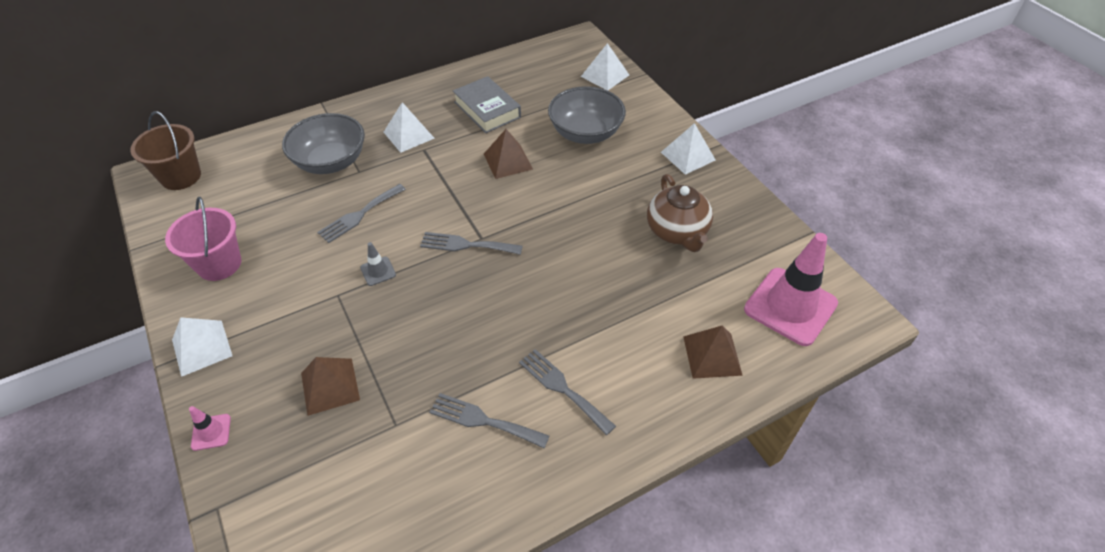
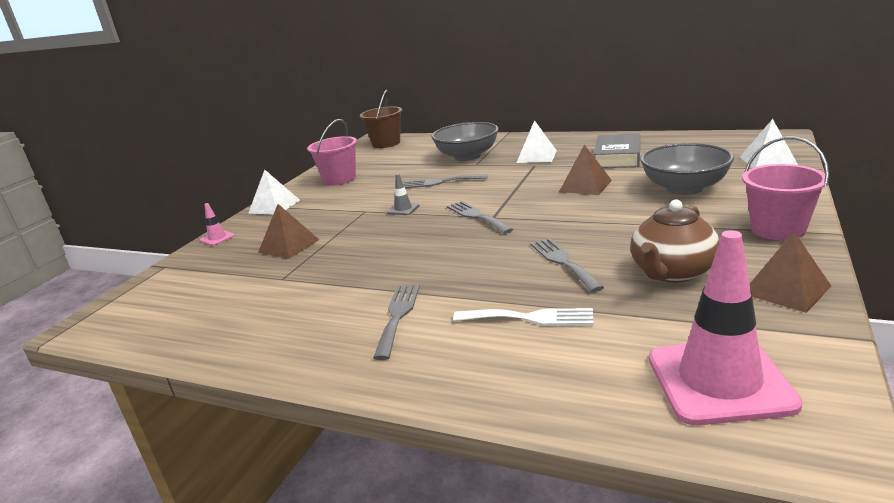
camera: 55 degrees right, 25 degrees down
(483, 420) = (323, 303): grey fork -> grey fork (563, 262)
(649, 327) = (530, 318): none -> white fork
(687, 156) = (778, 229): white pyramid -> pink bucket
(712, 355) = (555, 367): brown pyramid -> brown pyramid (786, 289)

